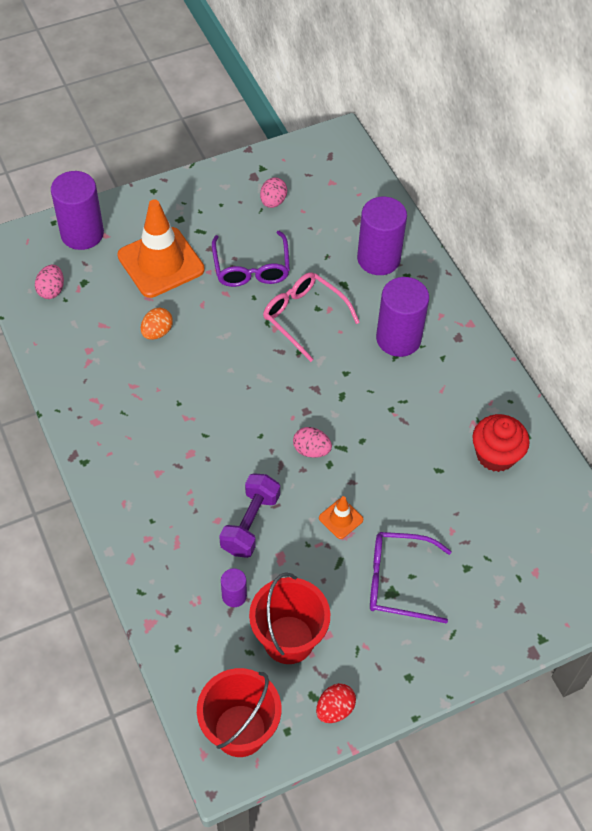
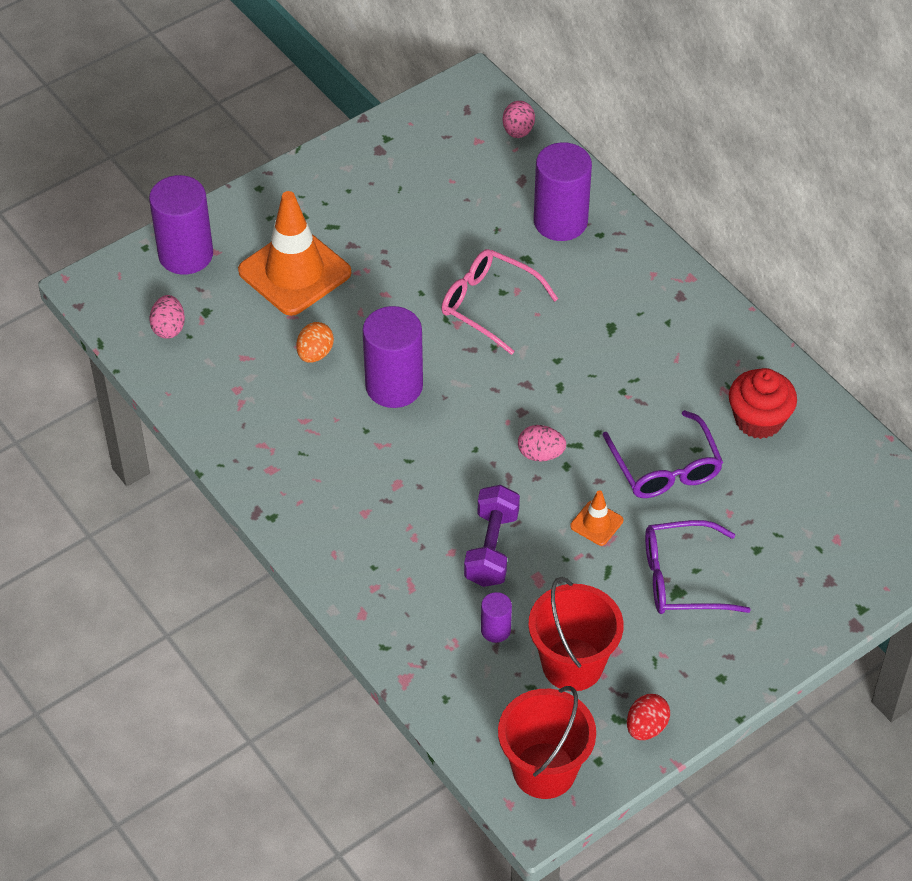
camera: 10 degrees left, 5 degrees down
(251, 267) = (408, 258): purple glasses -> purple glasses (665, 467)
(273, 202) = (412, 176): pink egg -> pink egg (518, 131)
(398, 338) = (609, 310): purple cylinder -> purple cylinder (394, 386)

